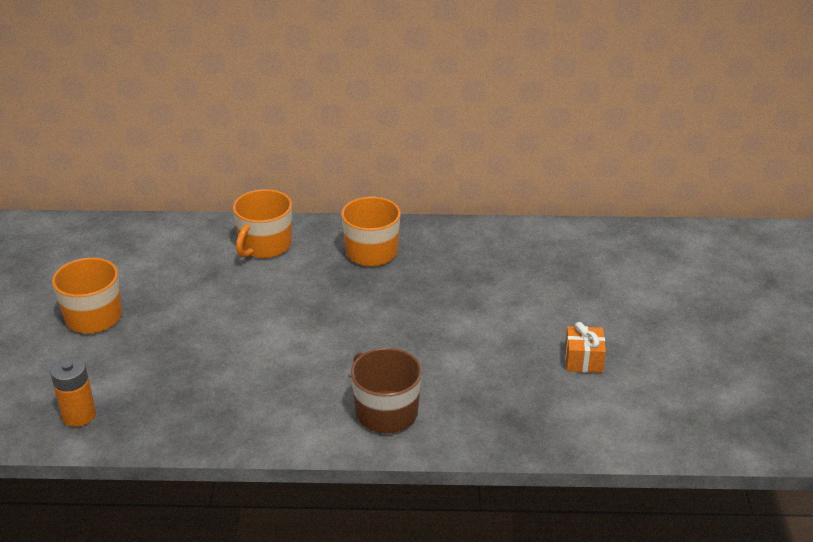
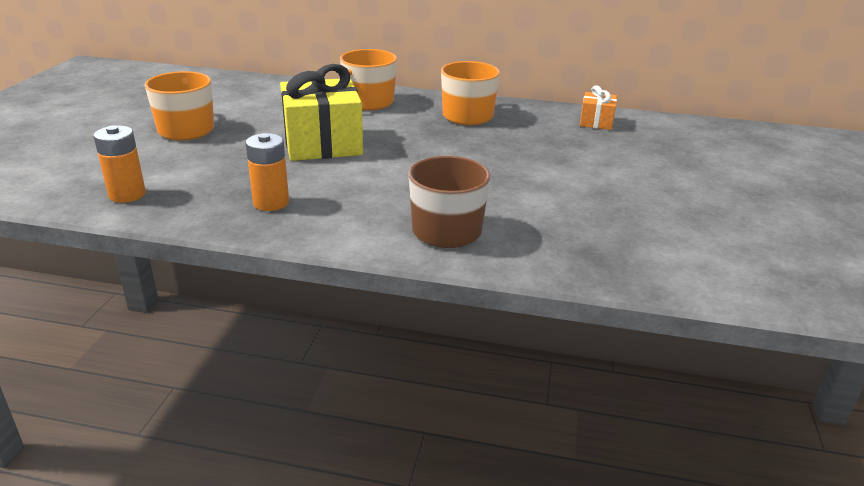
camera: 10 degrees right, 5 degrees down
(218, 404) = (271, 203): none -> orange battery
(239, 316) = (322, 144): none -> yellow gift
(583, 360) = (678, 214): orange gift -> orange gift (596, 122)

